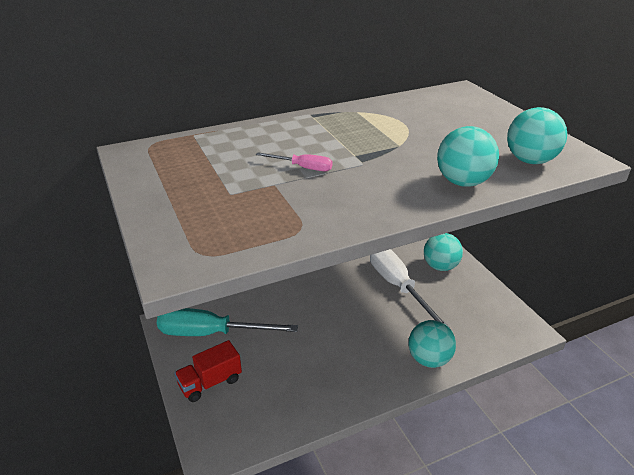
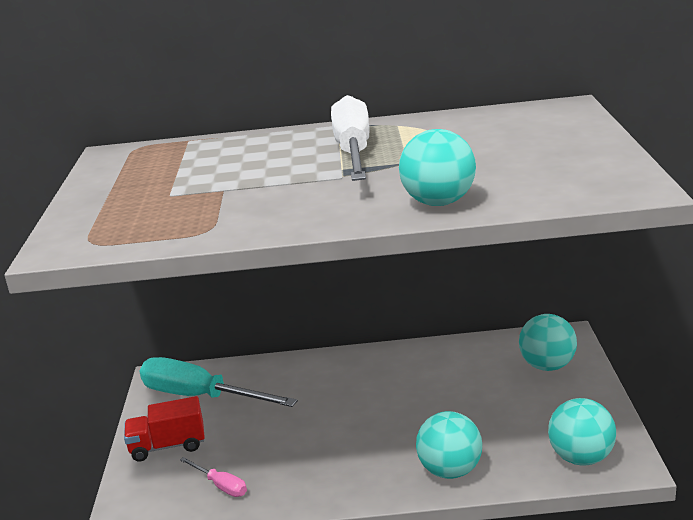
camera: 25 degrees right, 10 degrees down
(303, 168) = (270, 177): pink screwdriver -> pink screwdriver (221, 486)
(398, 286) = (468, 381): white screwdriver -> white screwdriver (354, 152)
(530, 161) = (557, 186): turquoise ball -> turquoise ball (581, 458)

